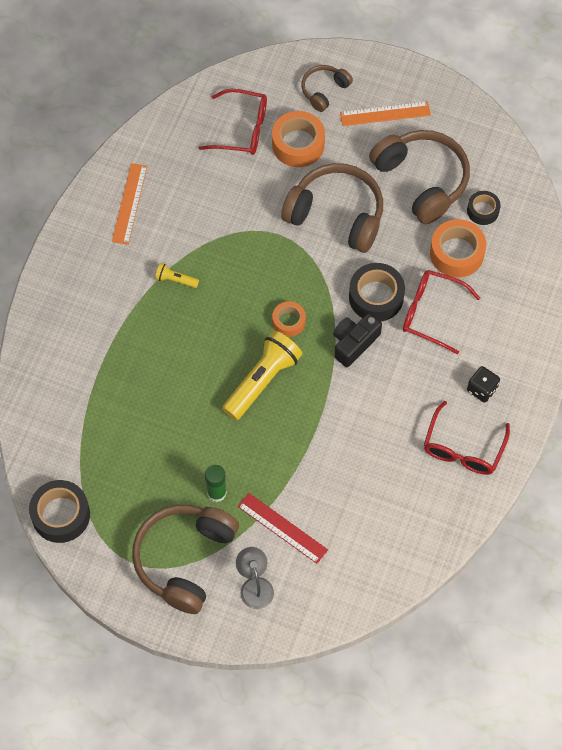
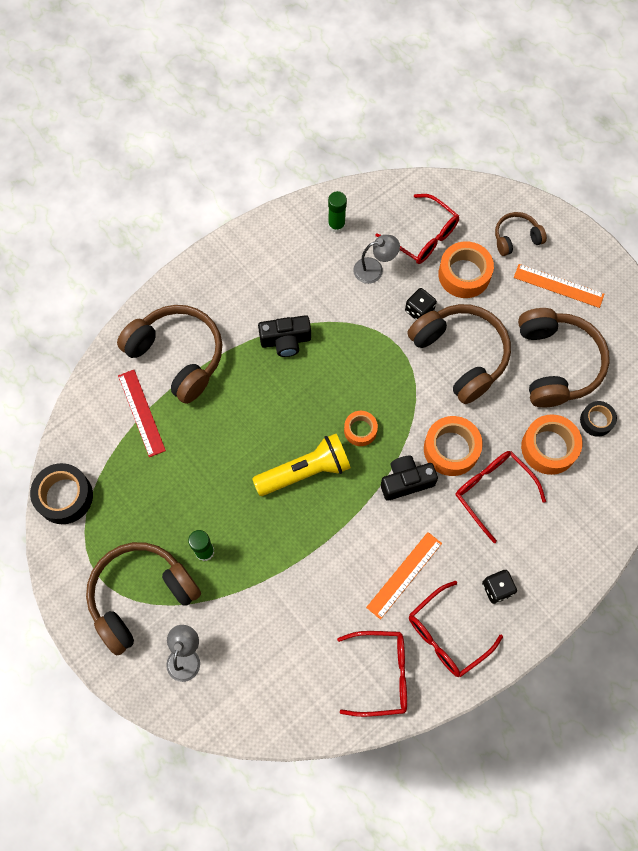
camera: 30 degrees right, 5 degrees up
(86, 343) = (177, 356): none -> brown headphones
(130, 203) = (288, 253): orange ruler -> orange ruler (404, 575)
(158, 157) = (336, 225): none -> green glue stick
(175, 280) = (285, 341): yellow flashlight -> black camera
(216, 179) = (374, 269): none -> grey lamp
(277, 195) = (419, 310): none -> black dice
(282, 528) = (241, 617): red ruler -> red ruler (141, 413)
(376, 297) = (451, 449): black tape -> orange tape
(428, 508) = (381, 674): none -> red glasses

